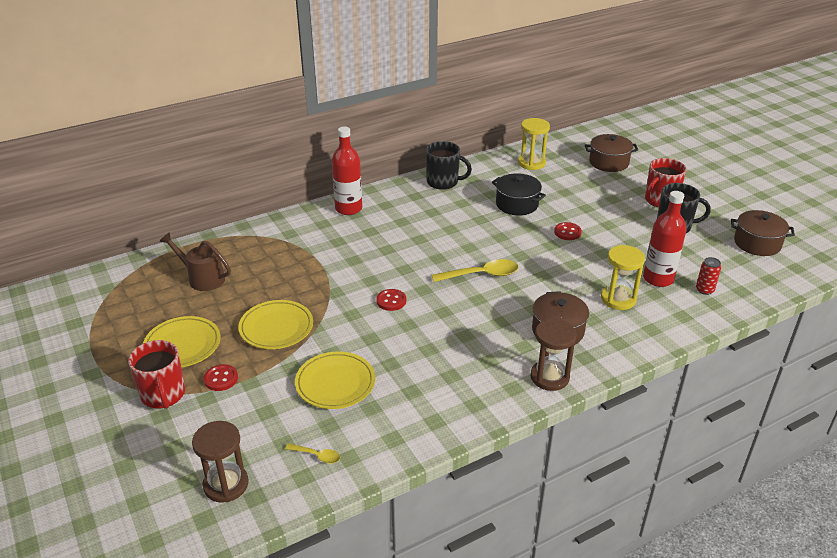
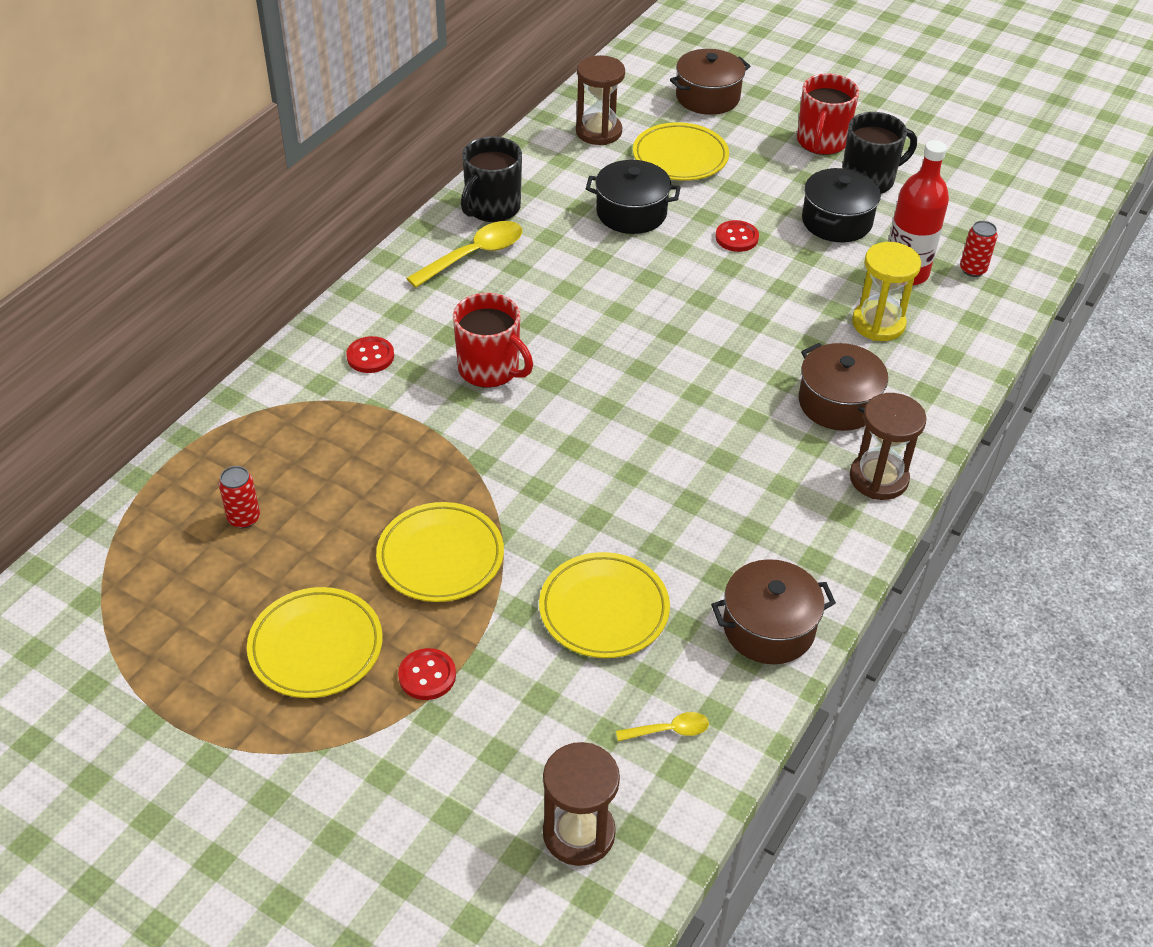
camera: 30 degrees left, 10 degrees up
(163, 395) = (360, 741): red mug -> red mug (490, 369)
(202, 278) = (244, 518): brown watering can -> red can
(348, 209) = (380, 306): red bottle -> none
(391, 301) = (576, 444): red button -> red button (370, 356)
(443, 182) = (492, 208): black mug -> black mug turned 135 degrees clockwise
(481, 275) = (671, 352): yellow spoon -> yellow spoon (474, 255)
(531, 163) = (598, 132): yellow hourglass -> brown hourglass
(568, 186) = (680, 157): none -> yellow plate
(636, 241) = (836, 221): none -> black pot
(757, 243) = (986, 173): brown pot -> brown pot (768, 628)

